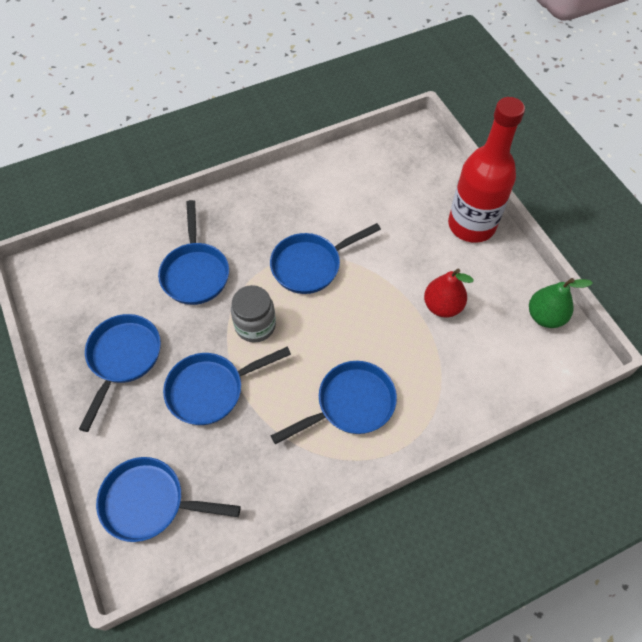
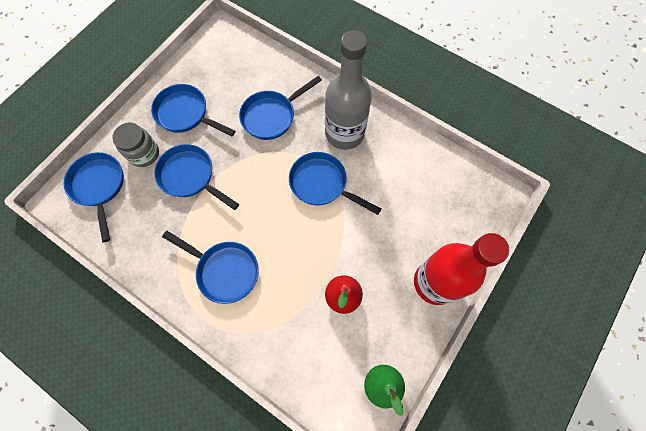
camera: 60 degrees right, 10 degrees up
(123, 358) = (186, 114): blue pan -> blue pan turned 135 degrees counterclockwise
(255, 325) = (252, 176): grey jar -> grey jar (144, 154)
(267, 218) = (344, 133): none -> grey bottle

